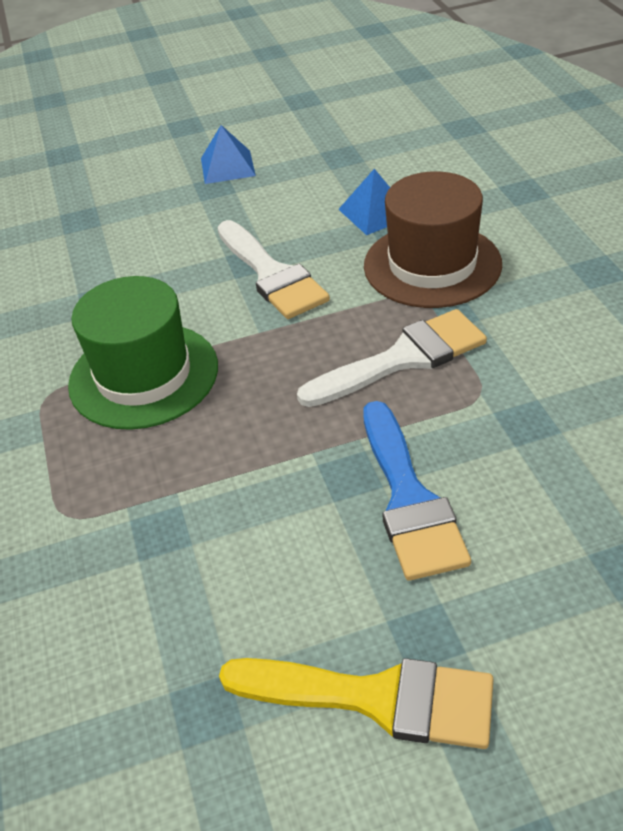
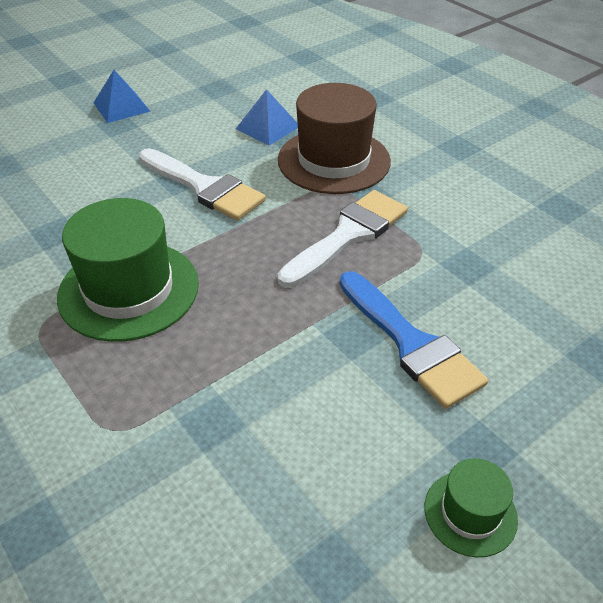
camera: 25 degrees left, 0 degrees up
(376, 698) = (470, 513): yellow brush -> green hat

